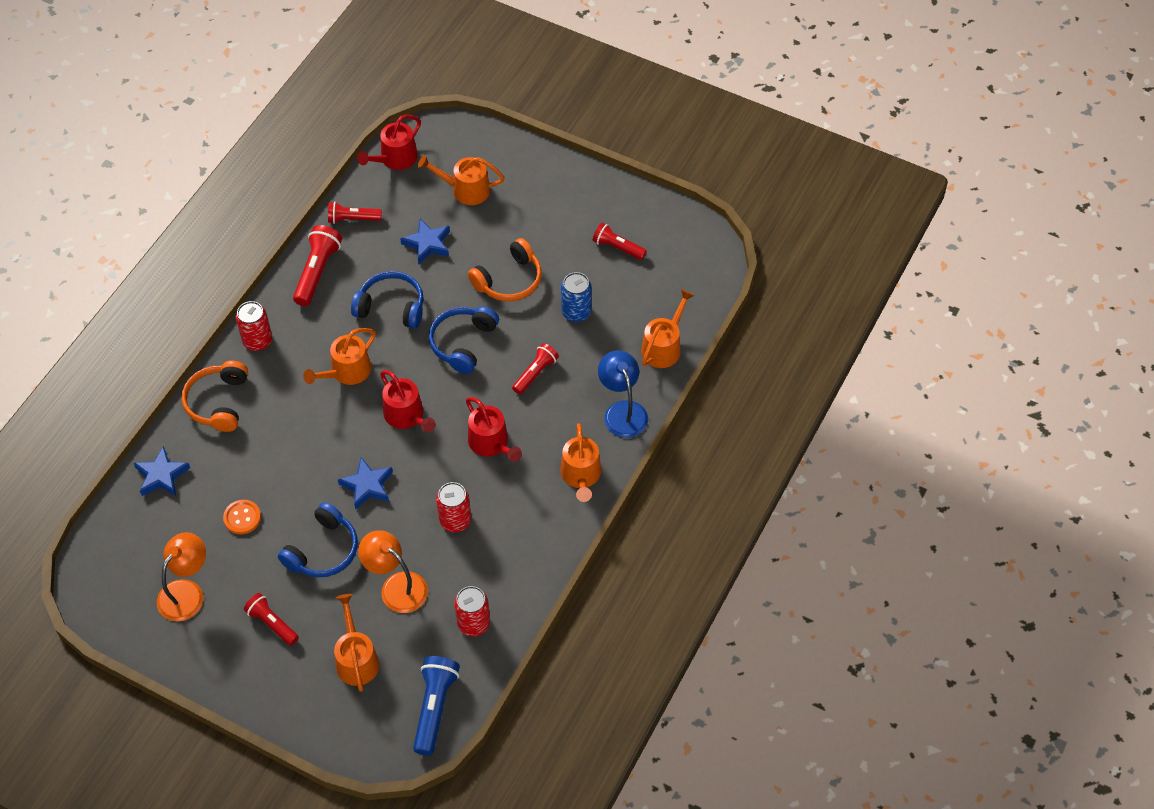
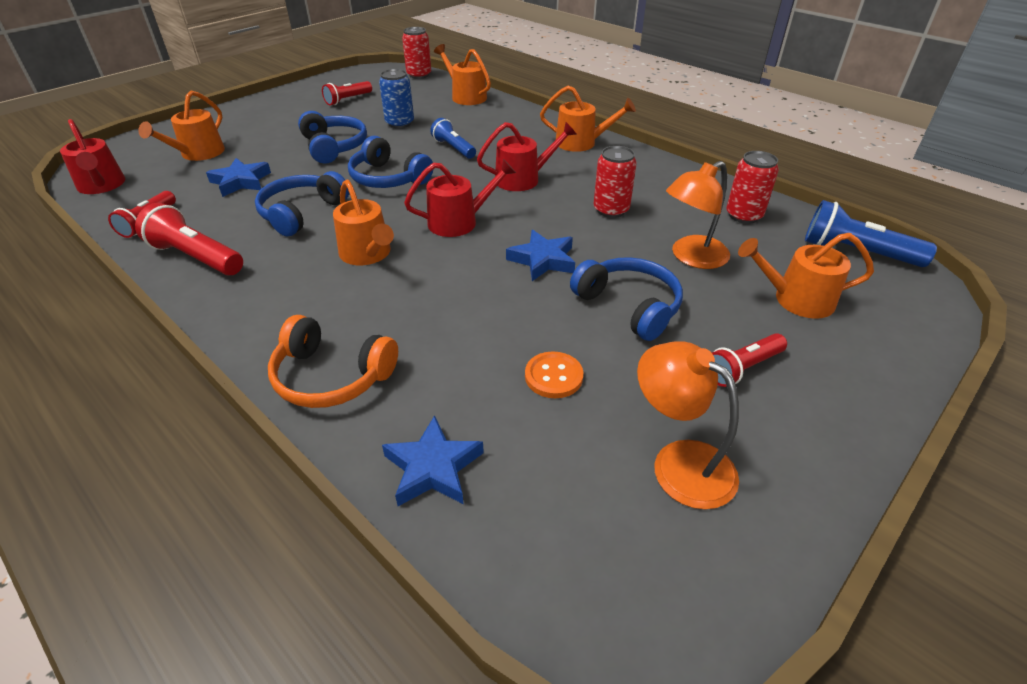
camera: 75 degrees left, 15 degrees down
(257, 341) = (255, 322): red can -> red can (419, 75)
(509, 280) = (334, 147): orange headphones -> blue headphones
(535, 373) = (453, 148): red flashlight -> blue flashlight
(622, 411) = (520, 118): blue lamp -> none

